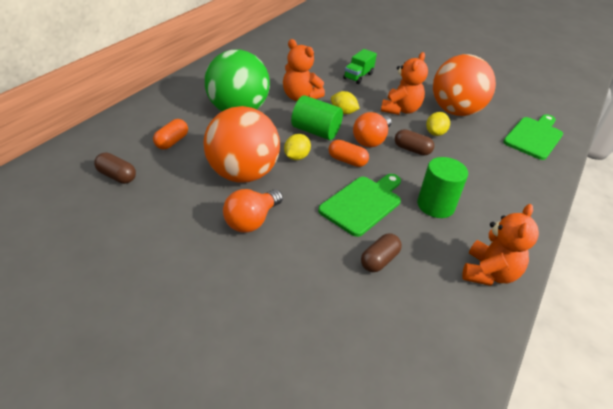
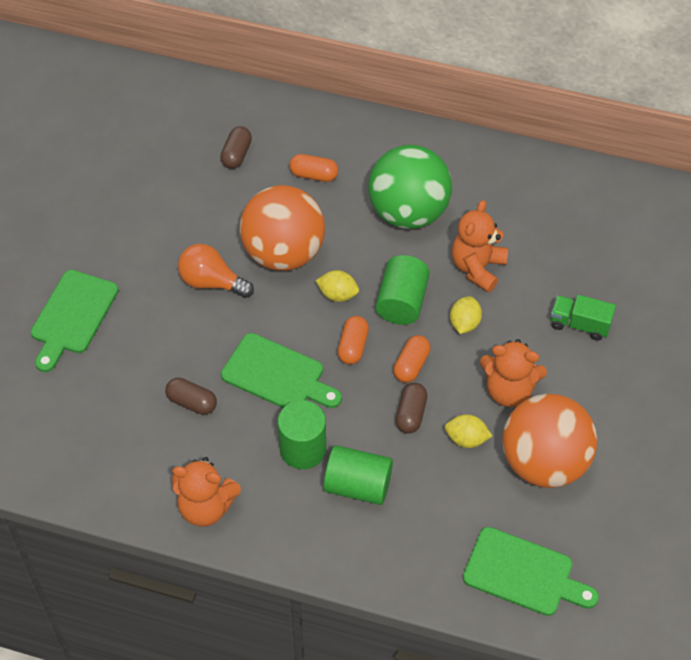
camera: 80 degrees right, 15 degrees up
(246, 334) = (72, 316): none -> green cutting board
(371, 140) = (411, 365): orange light bulb -> orange capsule
(469, 186) = (358, 486): none -> green cylinder

